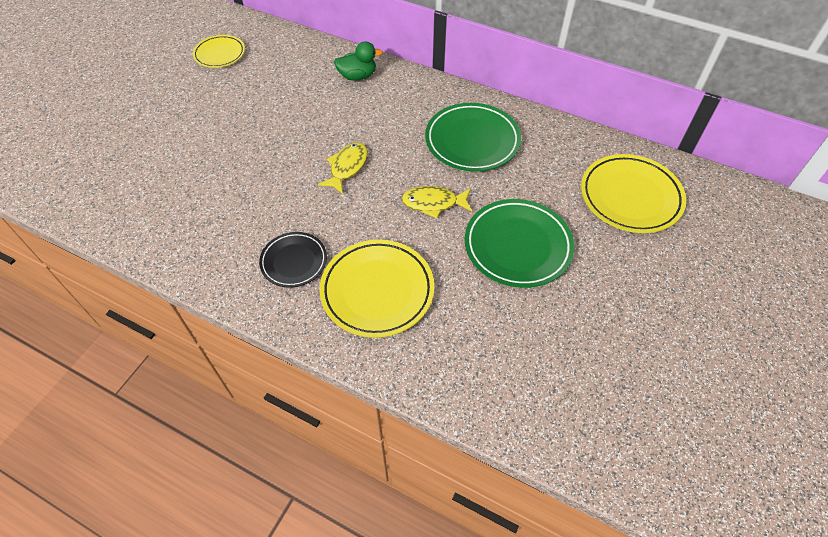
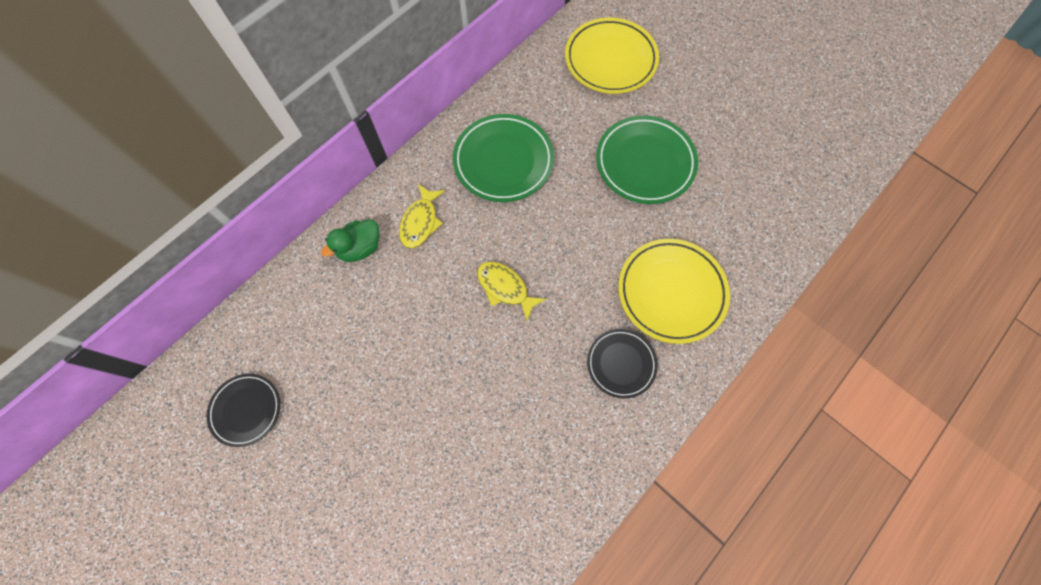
camera: 75 degrees left, 15 degrees up
(220, 54) = (246, 410): yellow plate -> black plate
(357, 76) = (360, 248): green duck -> green duck turned 135 degrees counterclockwise
(433, 203) = (577, 218): yellow fish -> yellow fish (420, 222)

